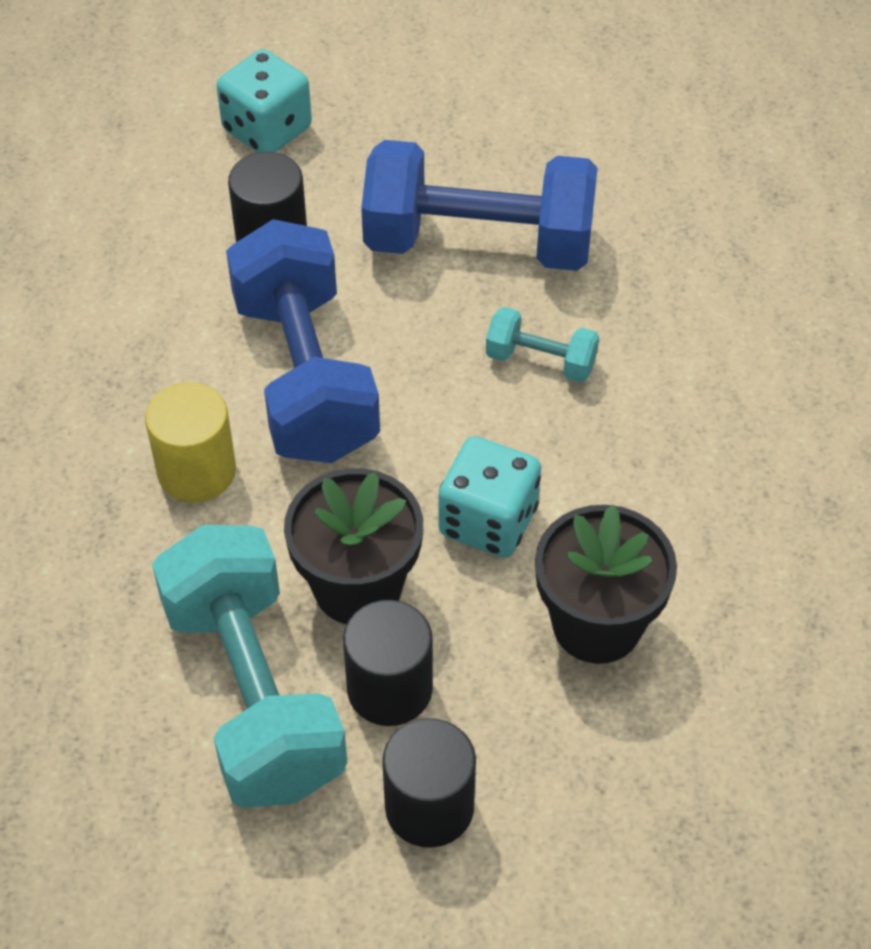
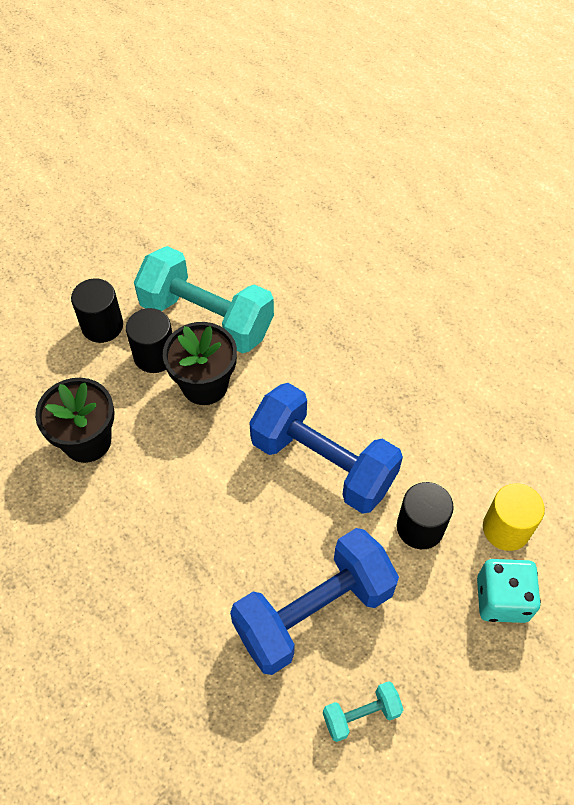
camera: 140 degrees right, 5 degrees up
(196, 471) = (322, 384): yellow cylinder -> yellow cylinder (506, 529)
(488, 521) = (173, 454): turquoise dice -> none
(540, 361) = (218, 559): turquoise dumbbell -> turquoise dumbbell (361, 715)

